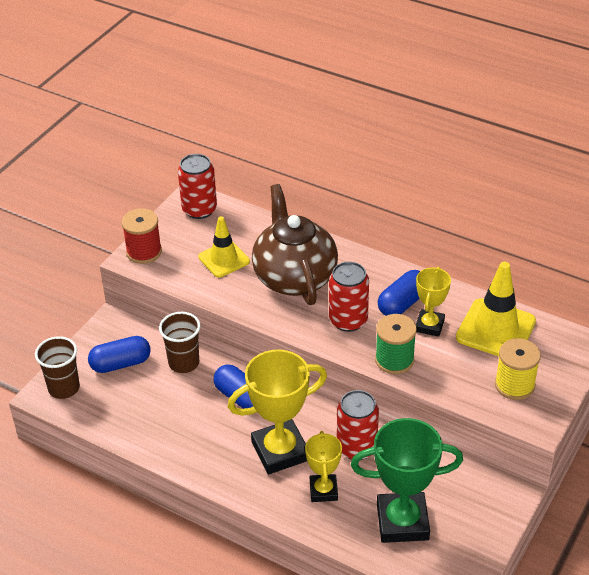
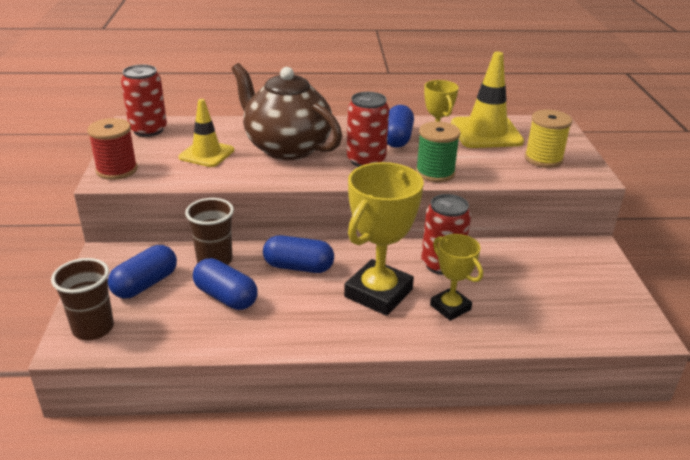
camera: 35 degrees left, 10 degrees down
(167, 401) = (226, 297): none -> blue capsule
(402, 522) = (541, 302): green trophy -> none

